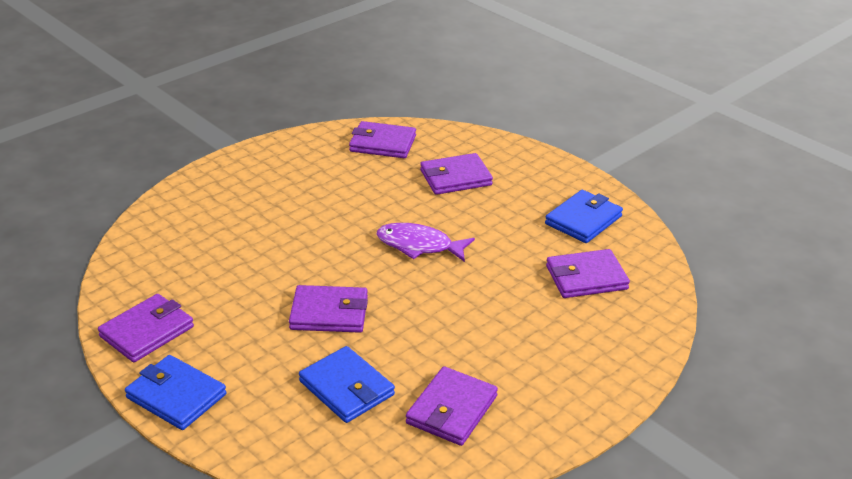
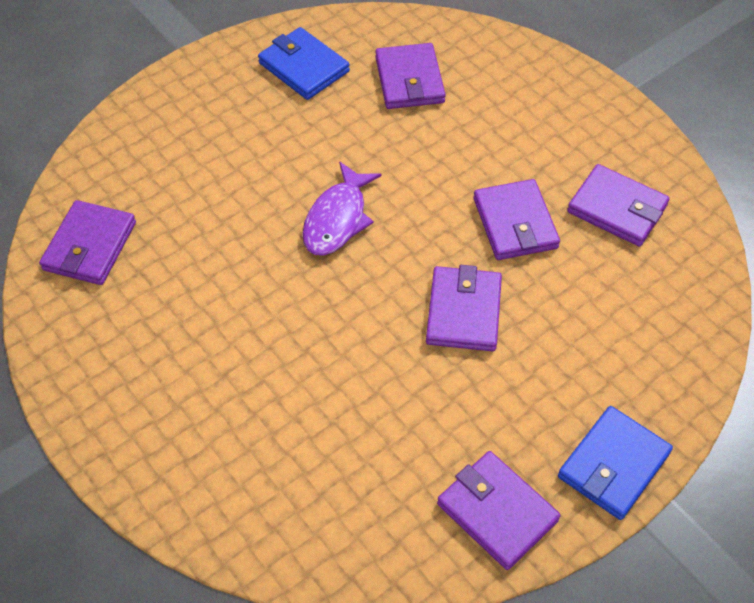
camera: 85 degrees left, 20 degrees up
(346, 388) = (591, 296): blue wallet -> none
(455, 178) = (194, 173): purple wallet -> purple wallet (515, 223)

